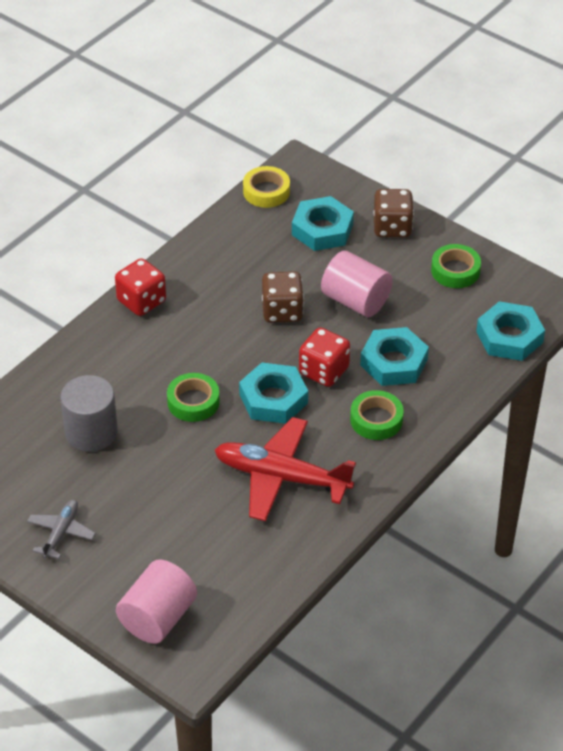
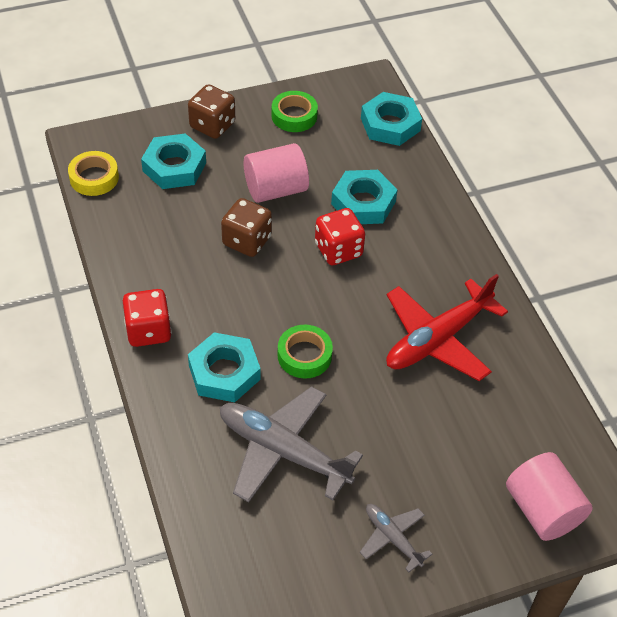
camera: 60 degrees left, 5 degrees up
(91, 432) = (283, 451): grey cylinder -> grey plane
(273, 399) = (344, 298): turquoise nut -> turquoise nut (224, 372)
(376, 420) = (418, 246): green tape -> none

